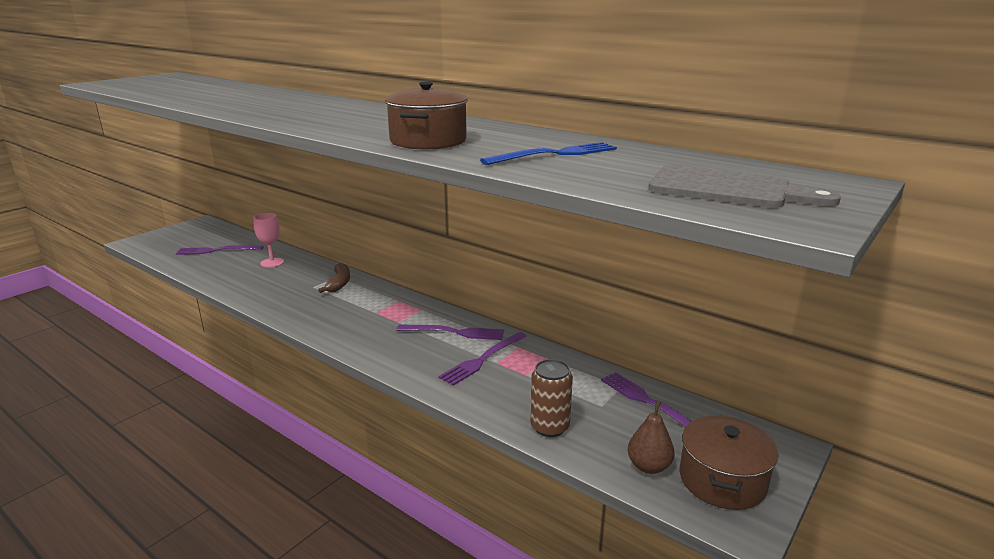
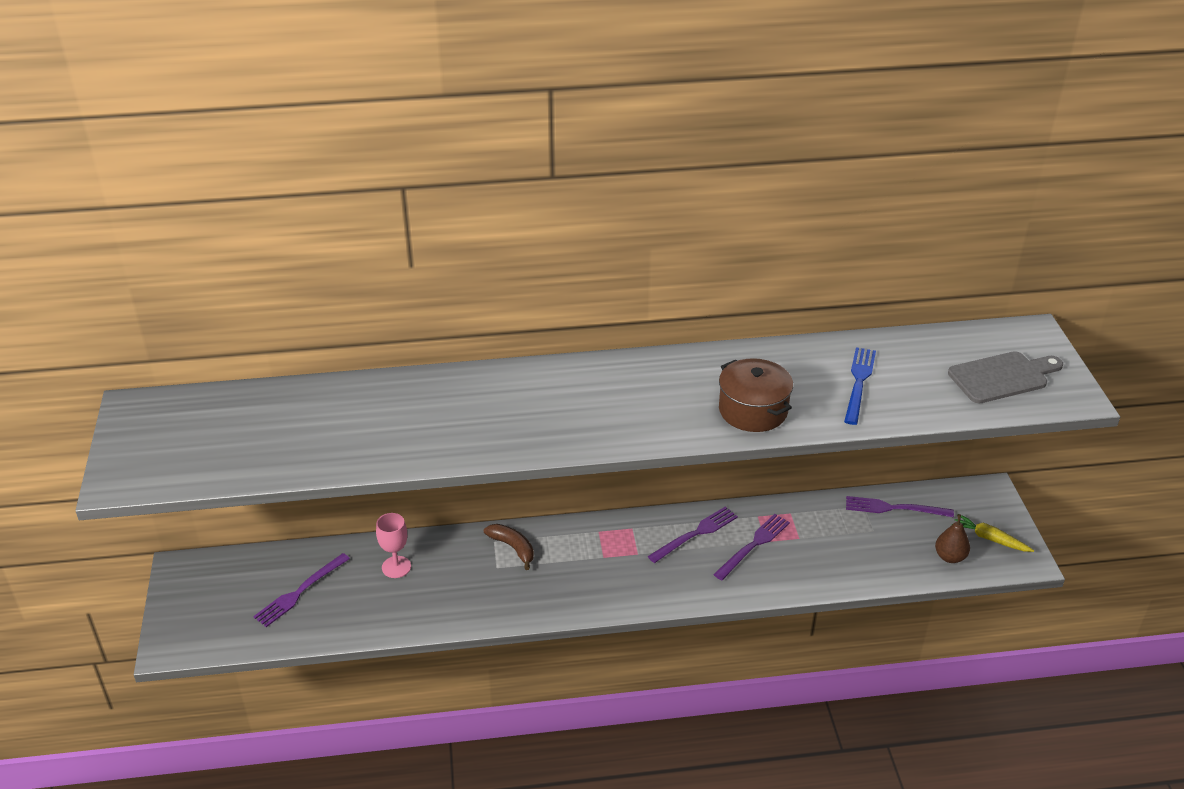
camera: 45 degrees left, 15 degrees up
(482, 359) = (753, 545): purple fork -> purple fork turned 135 degrees counterclockwise
(549, 427) = (870, 569): brown can -> none
(722, 480) = (990, 538): brown pot -> yellow carrot

